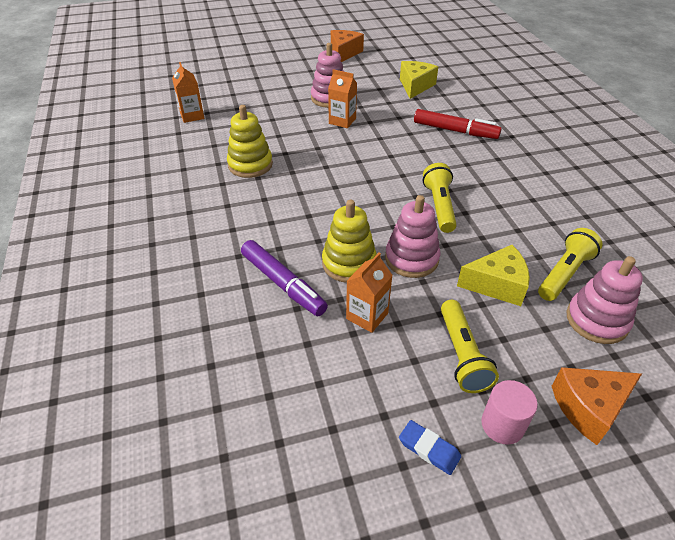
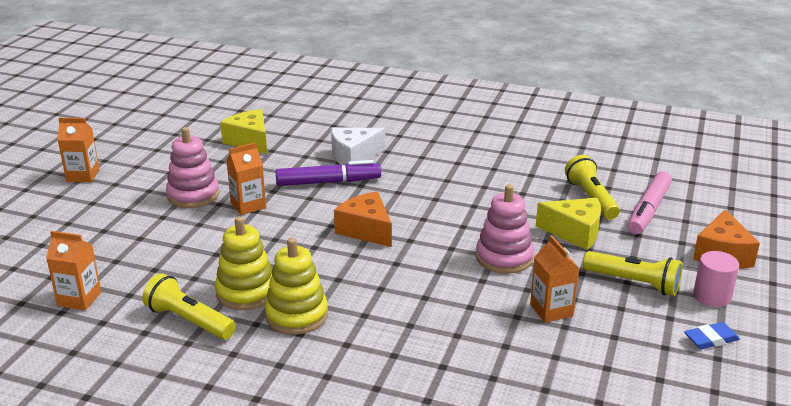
camera: 55 degrees left, 15 degrees down
(283, 283) = (464, 341): purple marker -> purple marker (328, 182)
(306, 58) = (83, 175): none -> orange carton
(344, 53) = (115, 149): orange cheese -> orange cheese (366, 230)
(349, 263) = (475, 292): yellow stacking toy -> yellow stacking toy (296, 315)
(439, 206) = (451, 213): yellow flashlight -> yellow flashlight (189, 321)
(455, 131) = (354, 156): red marker -> white cheese
(497, 284) = (574, 232): yellow cheese -> yellow cheese turned 75 degrees clockwise
(597, 320) = (648, 210): pink stacking toy -> pink marker

